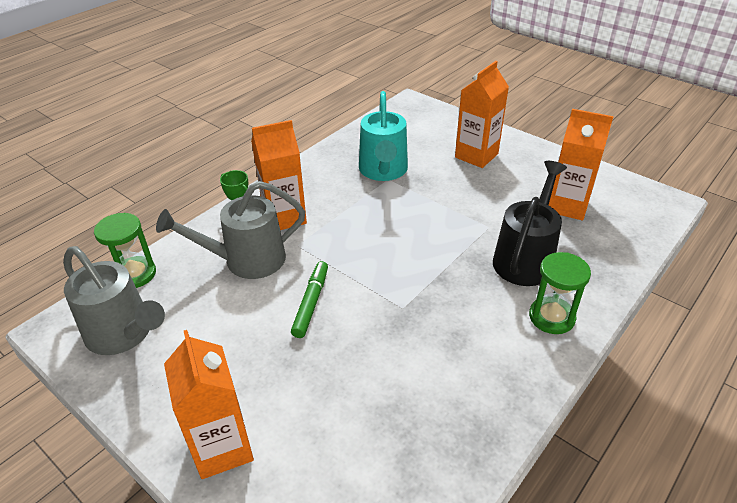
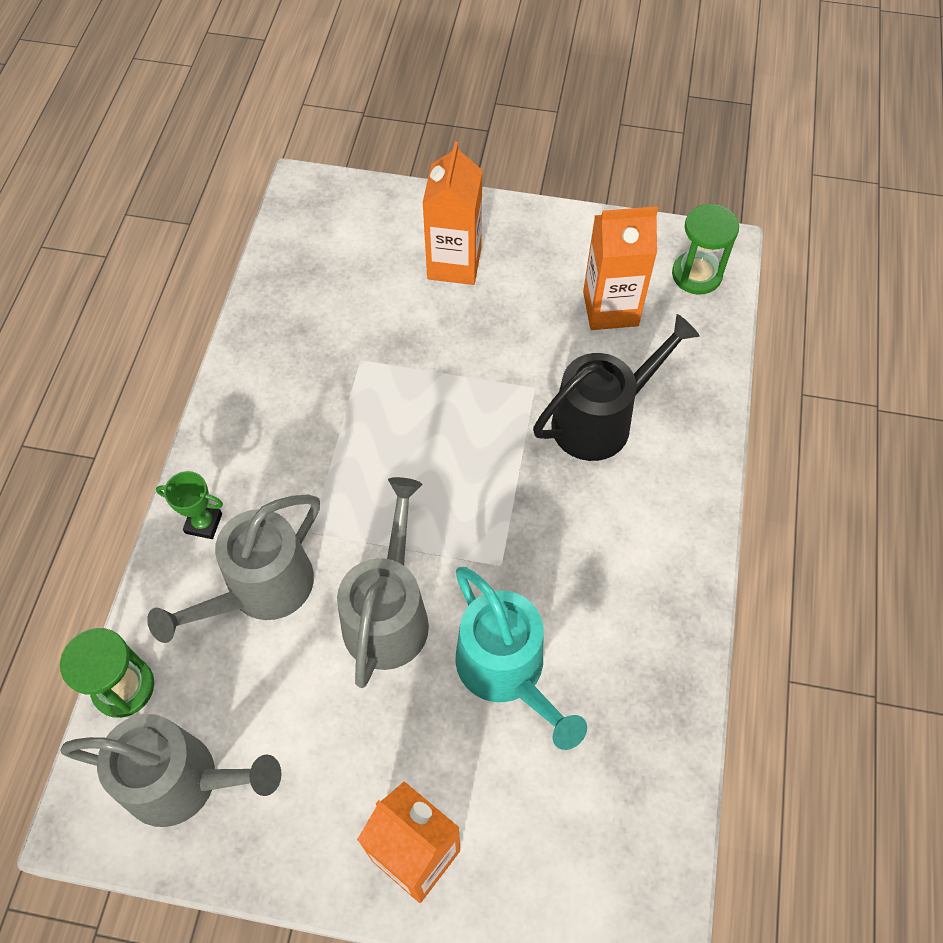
camera: 30 degrees left, 20 degrees up
(284, 217) = (262, 493): orange carton -> none
(311, 303) = (388, 613): green marker -> grey watering can
(383, 171) = (345, 347): turquoise watering can -> turquoise watering can (507, 671)
(525, 258) = (601, 420): black watering can -> black watering can turned 60 degrees clockwise
(551, 317) = (670, 495): green hourglass -> green hourglass (696, 275)

